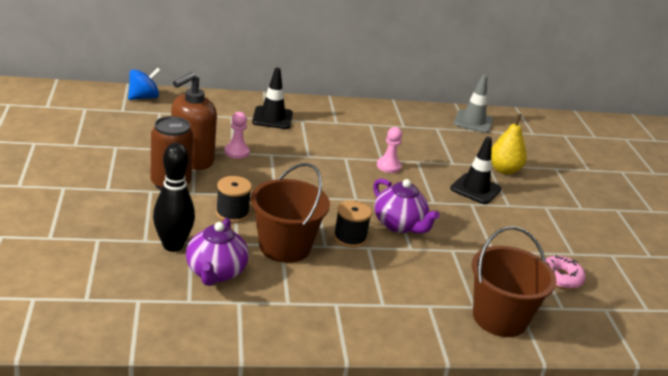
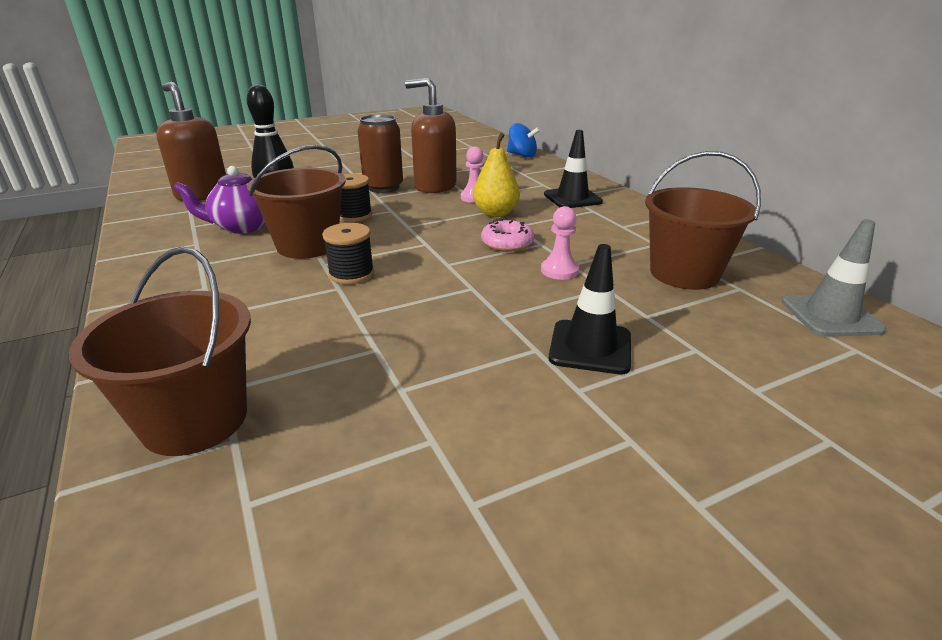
camera: 75 degrees right, 0 degrees up
(89, 288) = (202, 194): none -> brown soap dispenser
(399, 225) = (410, 299): purple teapot -> none
(413, 134) = (684, 273): none -> brown bucket
(504, 170) = (705, 369): yellow pear -> yellow pear (495, 213)
(560, 278) = (359, 490): pink donut -> pink donut (507, 243)

